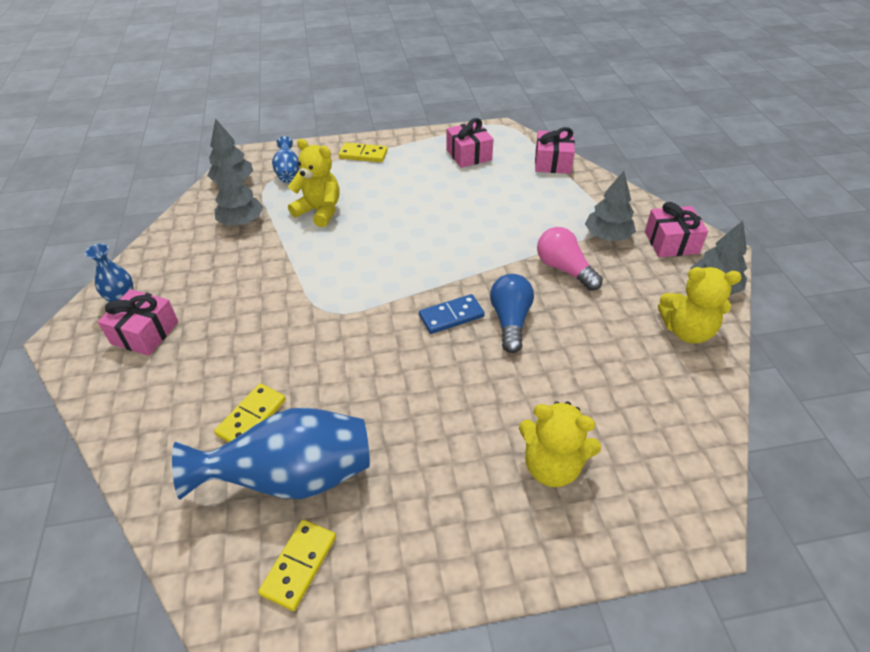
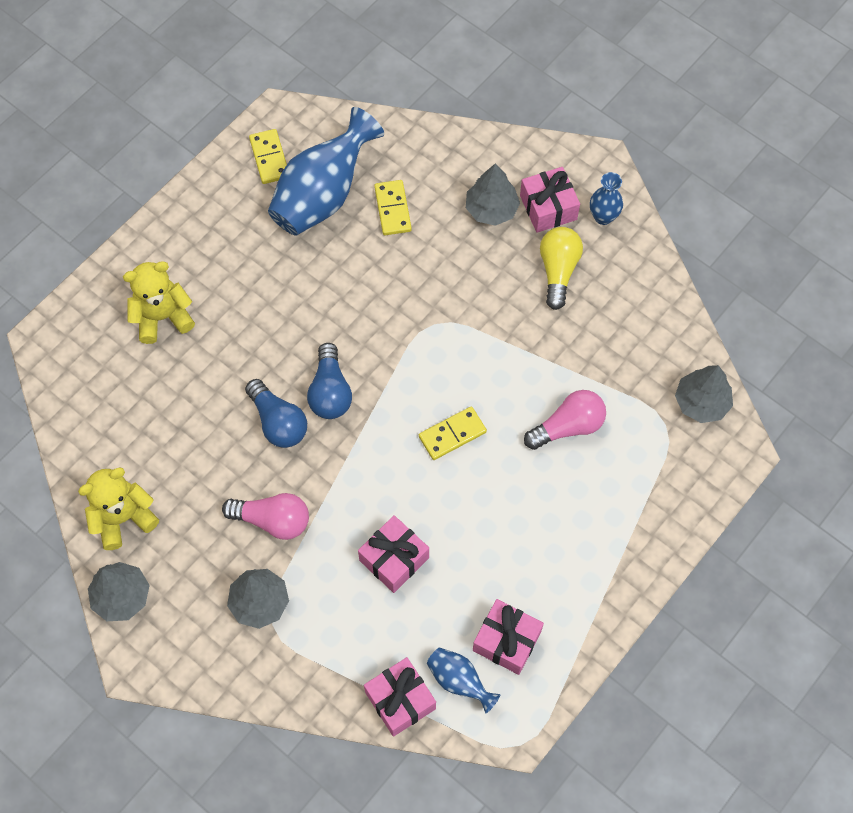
camera: 140 degrees right, 20 degrees up
(203, 289) = (558, 271): none -> yellow light bulb
(241, 221) = (623, 360): grey tree -> grey tree (491, 209)
(288, 173) = (665, 457): blue vase -> blue vase (459, 681)
(319, 211) = (568, 427): yellow teddy bear -> pink light bulb
(363, 155) = (622, 548): yellow domino -> yellow domino (452, 434)
(451, 316) = (330, 392): blue domino -> blue light bulb
(671, 242) = (190, 640): pink gift -> pink gift (394, 559)

